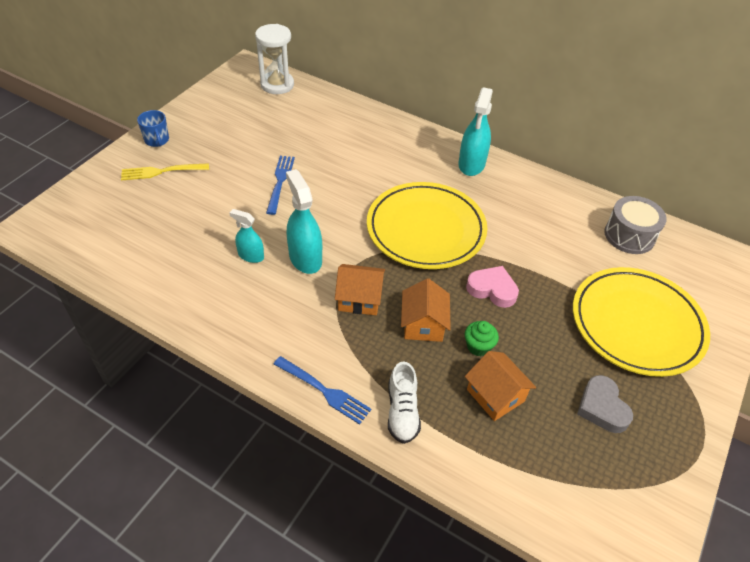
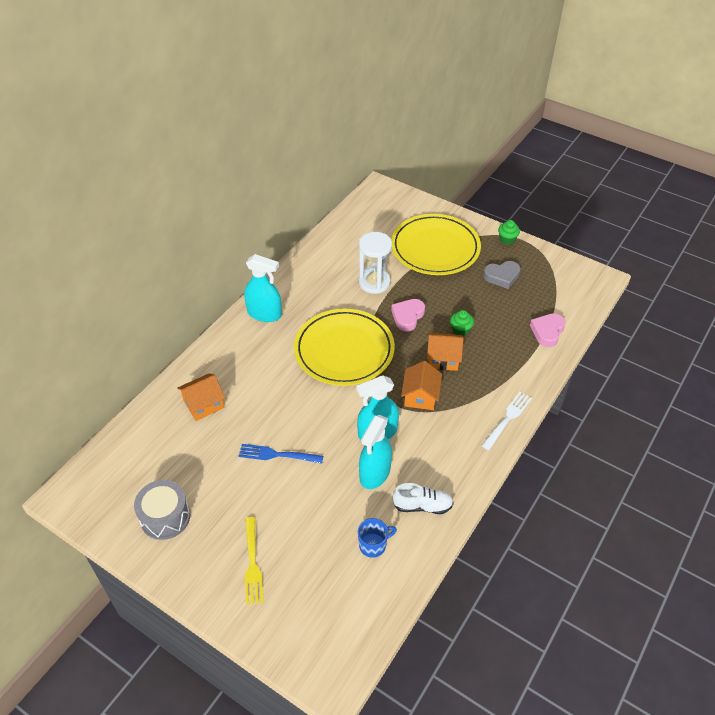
camera: 85 degrees left, 0 degrees up
(157, 140) = (197, 576): blue mug -> blue mug (373, 545)
(251, 256) = (375, 473): turquoise spray bottle -> turquoise spray bottle, size x1.68
(277, 85) = (110, 464): white hourglass -> white hourglass (374, 282)
(324, 391) = (507, 419): blue fork -> white fork
(402, 411) = (518, 375): white shoe -> white shoe (422, 505)
(494, 461) = (547, 332): none -> pink heart
(495, 395) = (499, 325): orange house -> orange house (203, 404)
(629, 235) = (352, 235): grey drum -> grey drum (165, 517)
(693, 423) = (507, 239): none -> green cupcake

